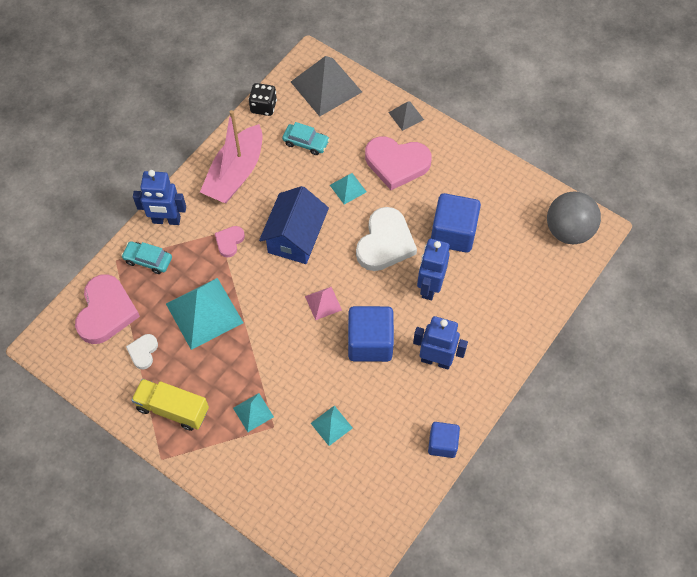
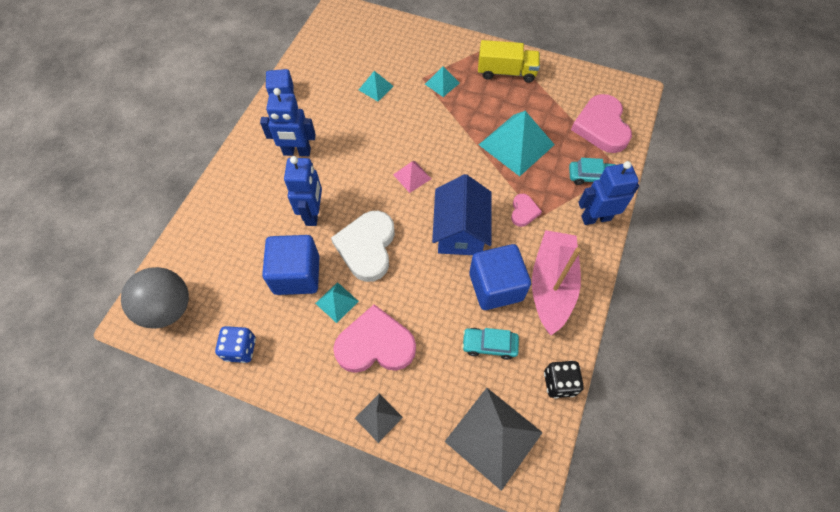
camera: 165 degrees right, 0 degrees up
(143, 352) = (552, 104): white heart -> none
(348, 188) = (423, 299): turquoise pyramid -> turquoise pyramid (337, 302)
(370, 342) = (359, 153): blue cube -> blue cube (496, 286)
(507, 185) = (240, 349): none -> blue dice

